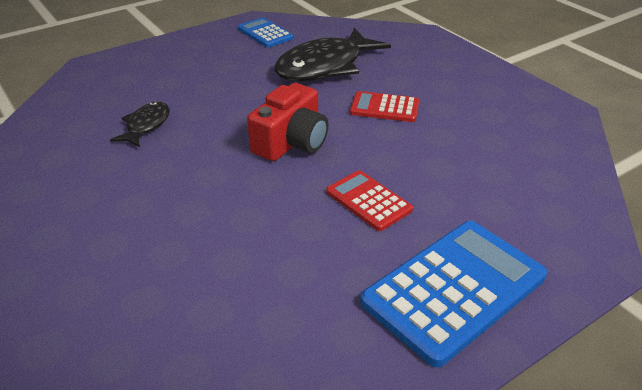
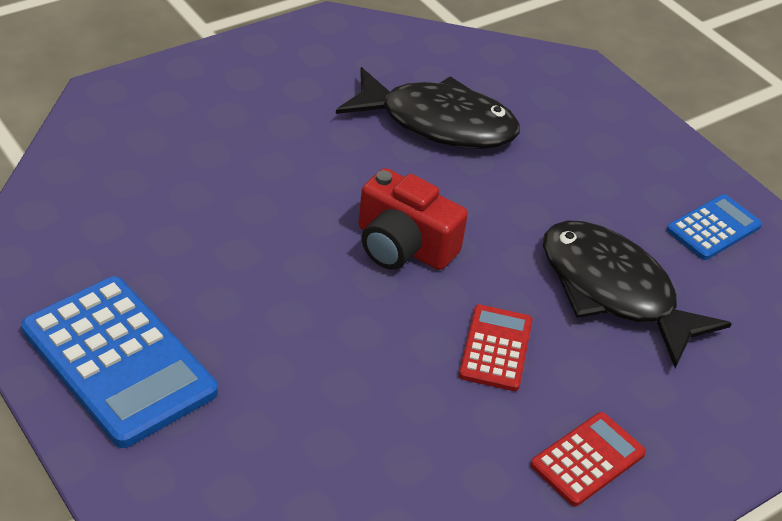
camera: 85 degrees right, 5 degrees up
(146, 125) = (438, 123): black fish -> black fish, size x1.95
(368, 201) = (278, 307): red calculator -> red calculator (588, 459)

